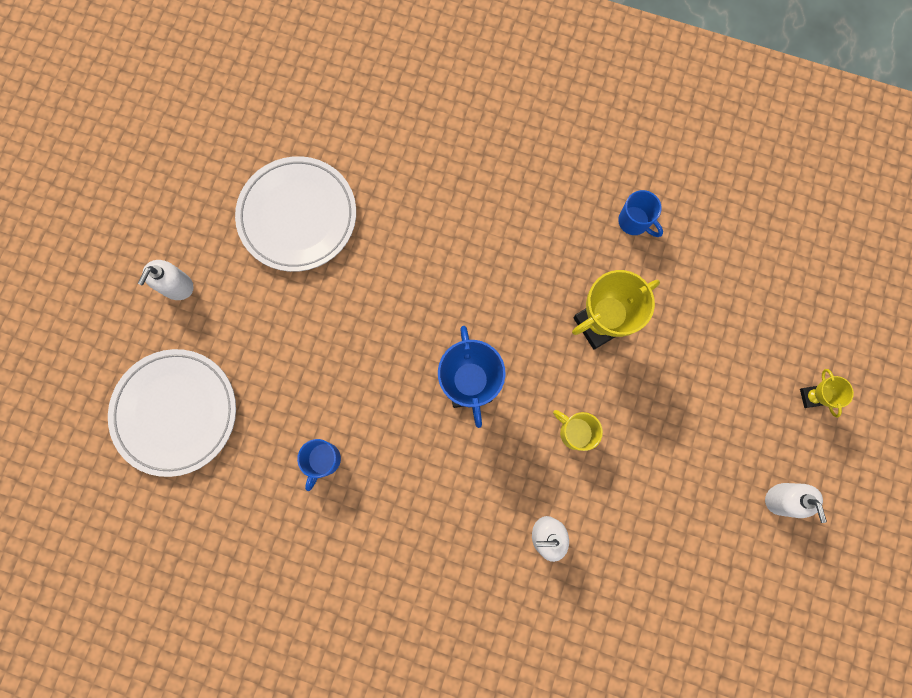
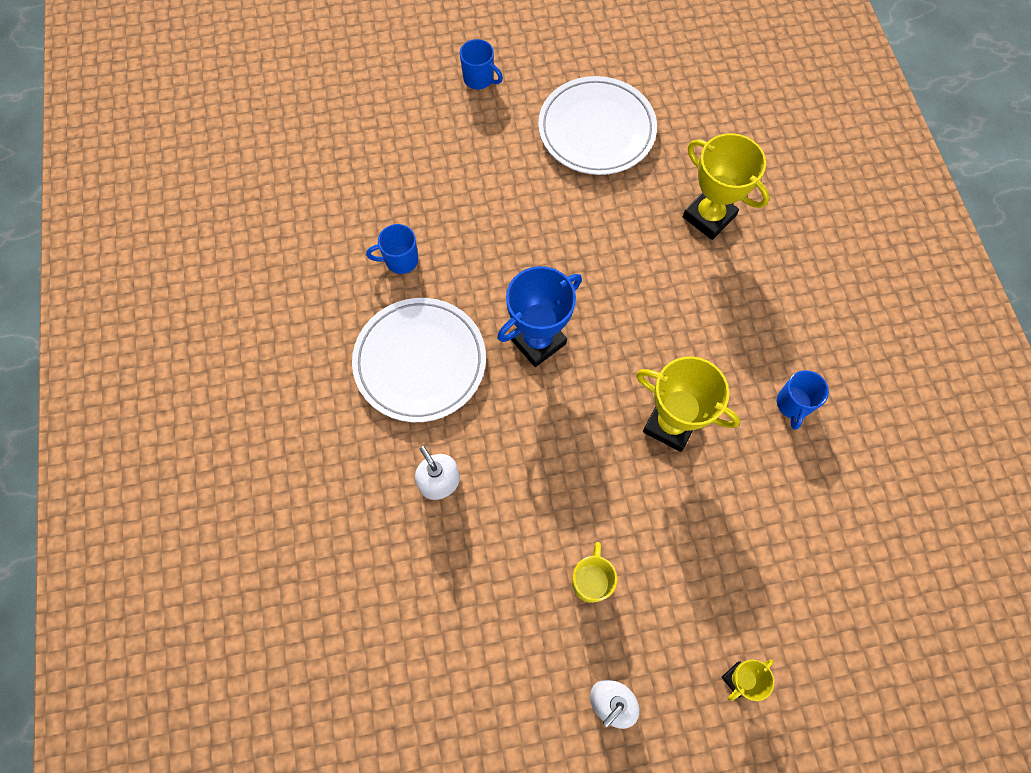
camera: 60 degrees right, 10 degrees down
(176, 412) = (376, 134): white plate -> white plate (420, 362)
(177, 286) = (479, 79): white soap dispenser -> blue mug
(439, 178) = (709, 217): none -> yellow trophy
(575, 432) = (552, 456): yellow mug -> yellow mug (591, 581)

